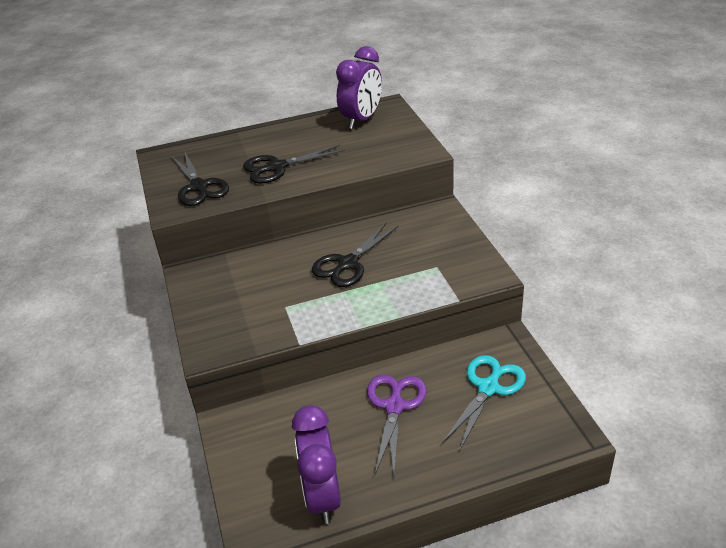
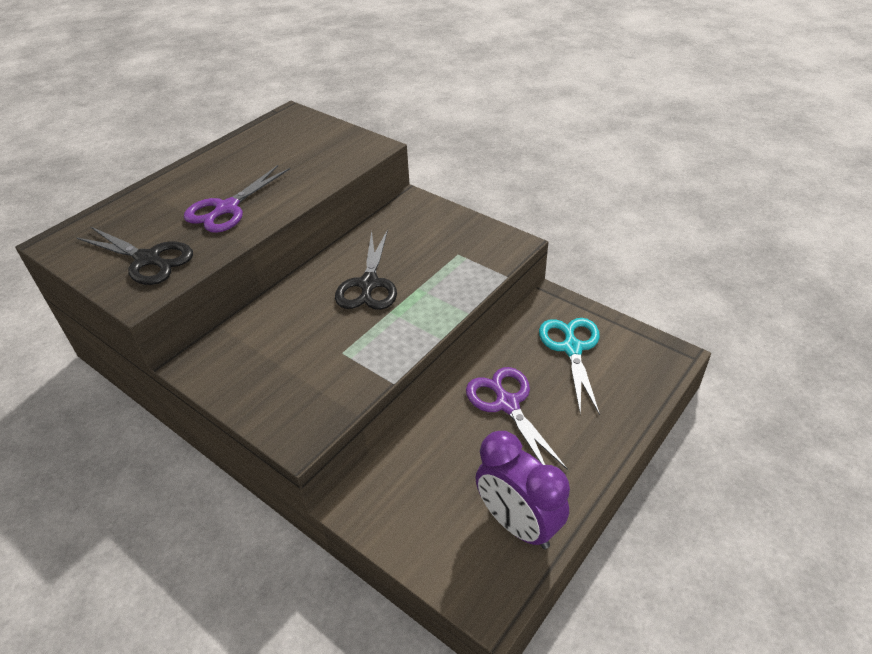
camera: 35 degrees left, 5 degrees up
(277, 167) = (226, 209): black scissors -> purple scissors
(362, 120) = (276, 135): purple clock -> none

